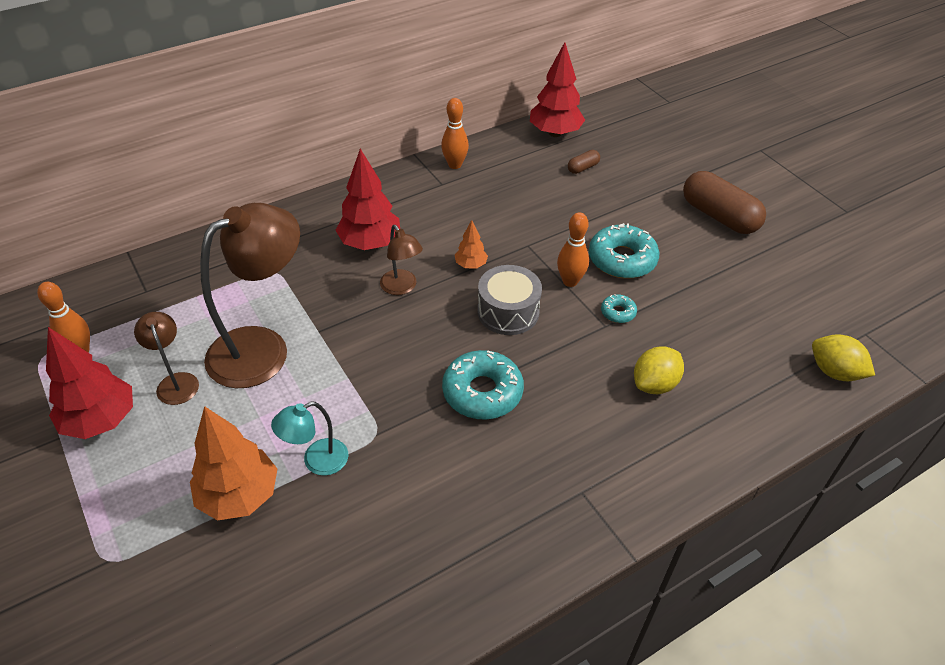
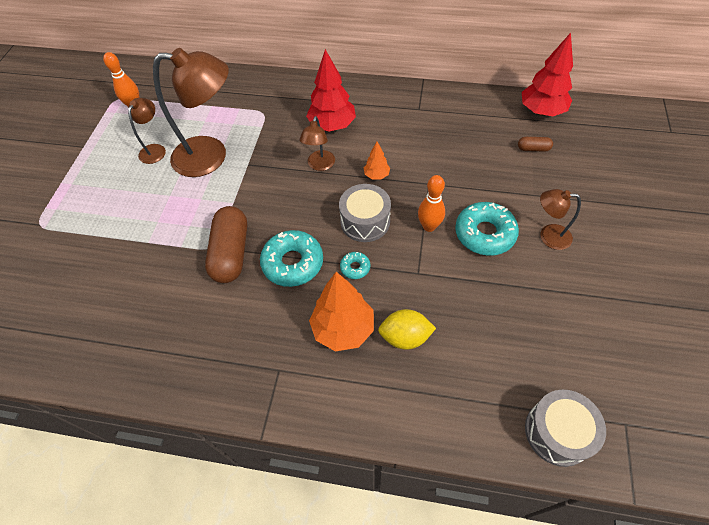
camera: 45 degrees right, 10 degrees up
(101, 420) = (106, 149): red tree -> none
(239, 496) = (118, 233): orange tree -> orange tree (343, 329)
(317, 461) = (168, 240): turquoise lamp -> none
(455, 165) = (442, 100): orange bowling pin -> none
(618, 312) = (437, 270): turquoise donut -> turquoise donut (355, 267)
(671, 232) = (548, 236): none -> brown lamp
(719, 216) = (604, 247): brown capsule -> brown capsule (231, 253)
(834, 372) = (557, 432): yellow lemon -> grey drum

